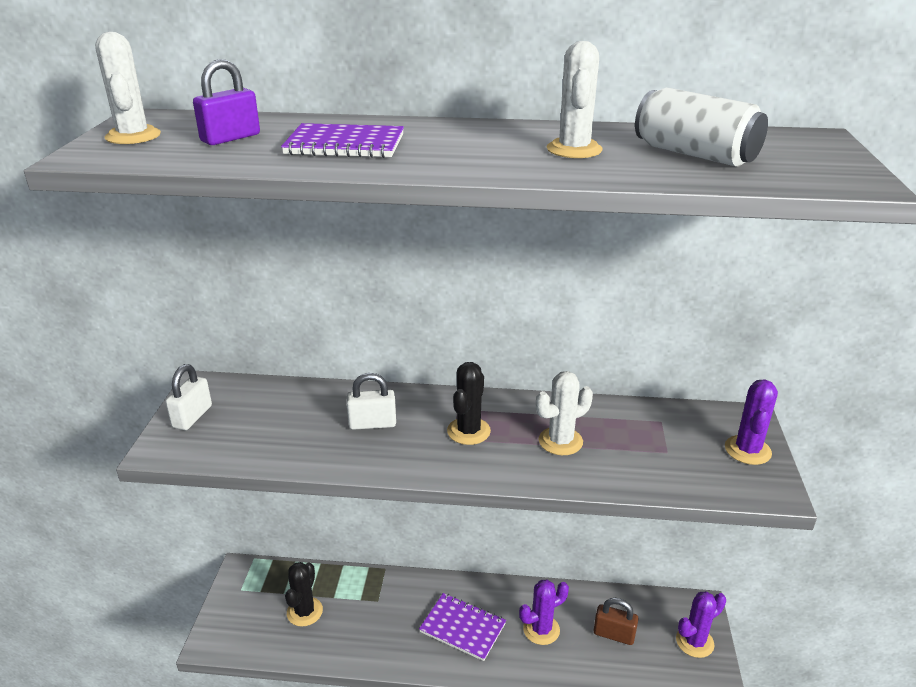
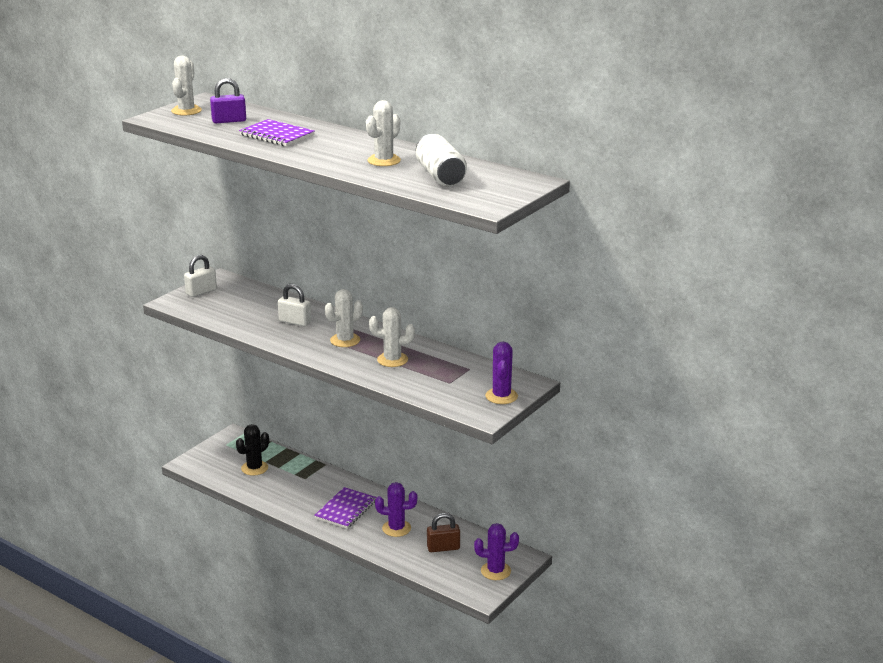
camera: 30 degrees right, 5 degrees down
(462, 628) = (346, 510): purple notebook -> purple notebook turned 60 degrees clockwise
(468, 431) = (345, 340): black cactus -> white cactus
(614, 634) = (443, 548): brown padlock -> brown padlock turned 60 degrees counterclockwise
(747, 450) = (501, 396): purple cactus -> purple cactus turned 45 degrees counterclockwise

